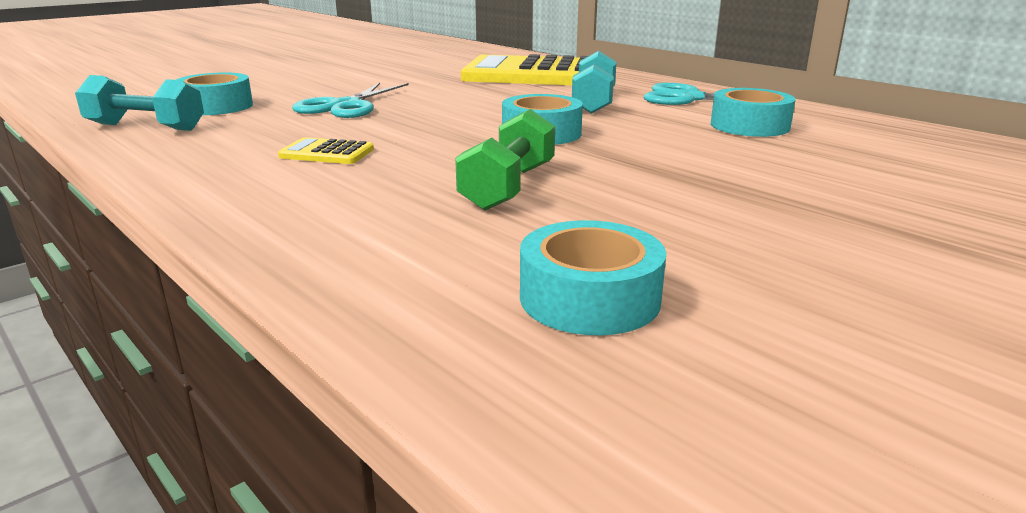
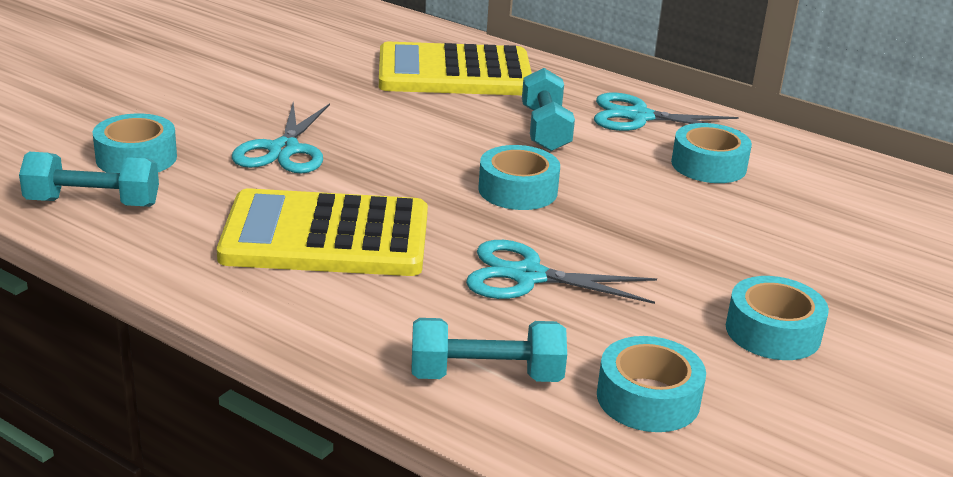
camera: 15 degrees left, 5 degrees up
(327, 153) = (326, 236): yellow calculator -> yellow calculator, size x2.44
(395, 261) = (486, 376): none -> turquoise dumbbell
(509, 187) = (527, 276): green dumbbell -> turquoise scissors
(788, 246) = (773, 332): none -> turquoise tape

